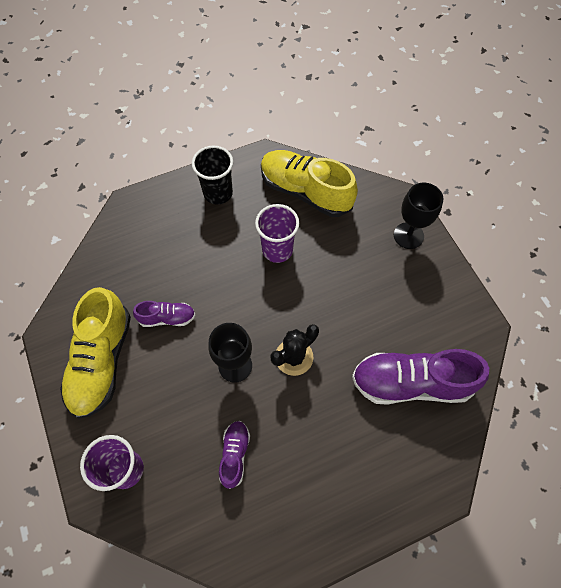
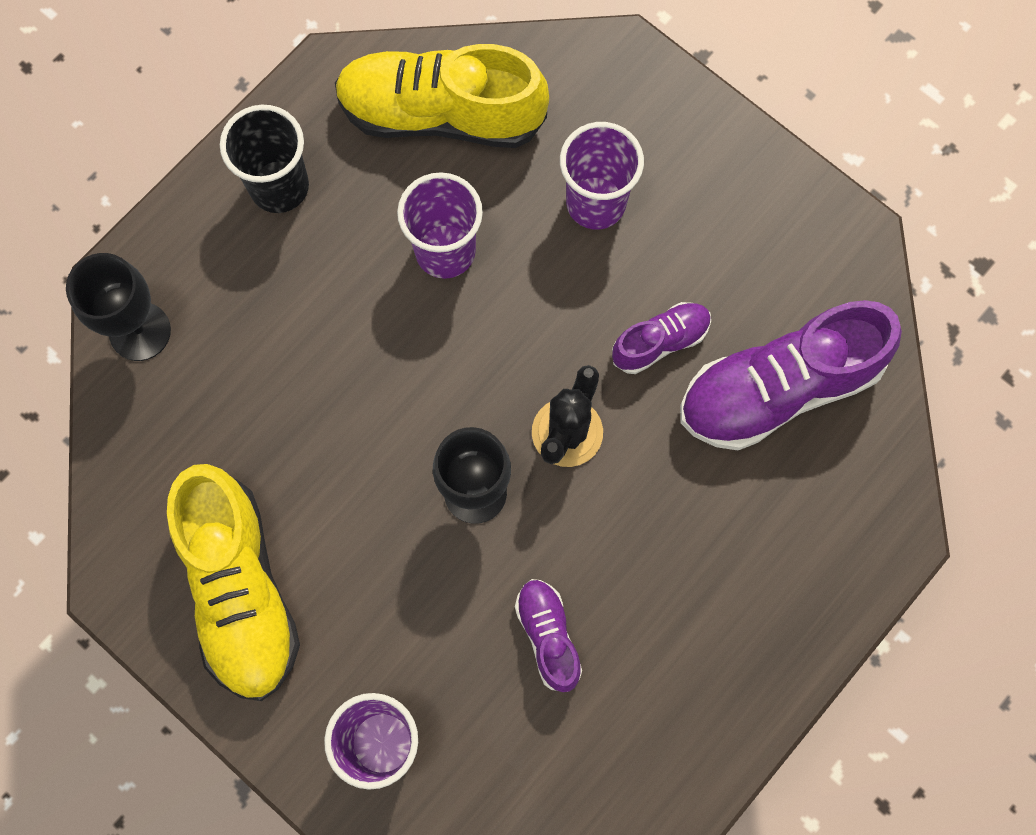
camera: 25 degrees left, 10 degrees up
(167, 318) = (313, 463): purple shoe -> purple shoe (660, 342)
(358, 257) = (596, 203): none -> purple cup
(408, 235) = (665, 123): black goblet -> black goblet (140, 331)

